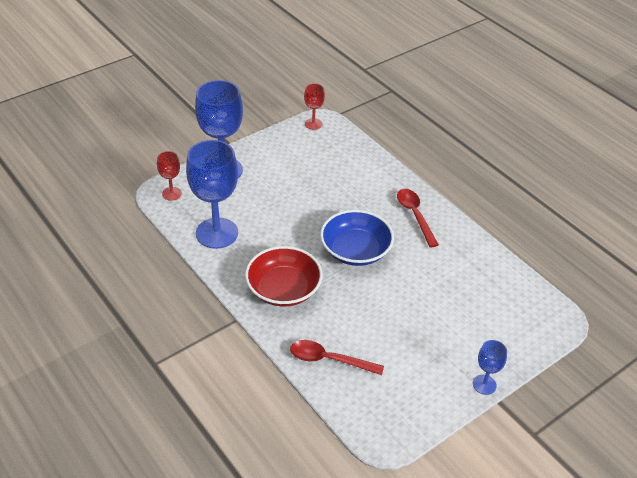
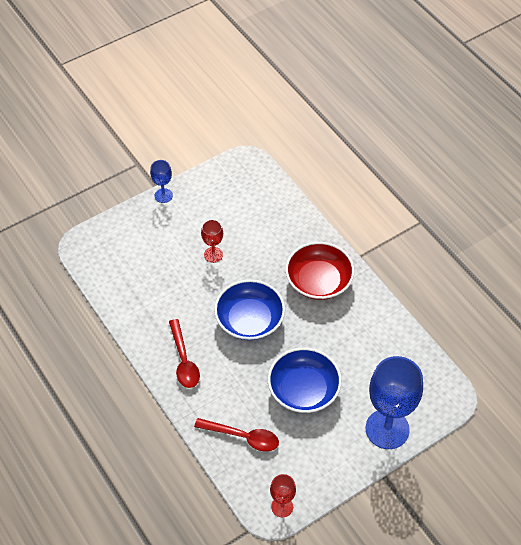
camera: 175 degrees left, 10 degrees up
(172, 193) = (438, 396): red goblet -> red goblet (213, 255)
(217, 233) = (385, 343): blue goblet -> none
(298, 196) = (303, 390): none -> blue bowl
(328, 359) = (282, 218): red spoon -> red spoon (243, 437)

